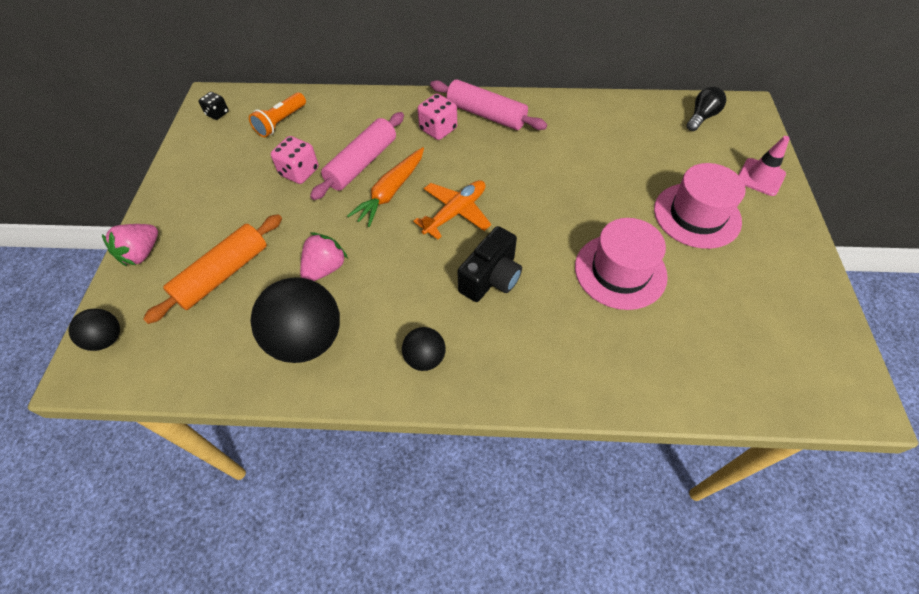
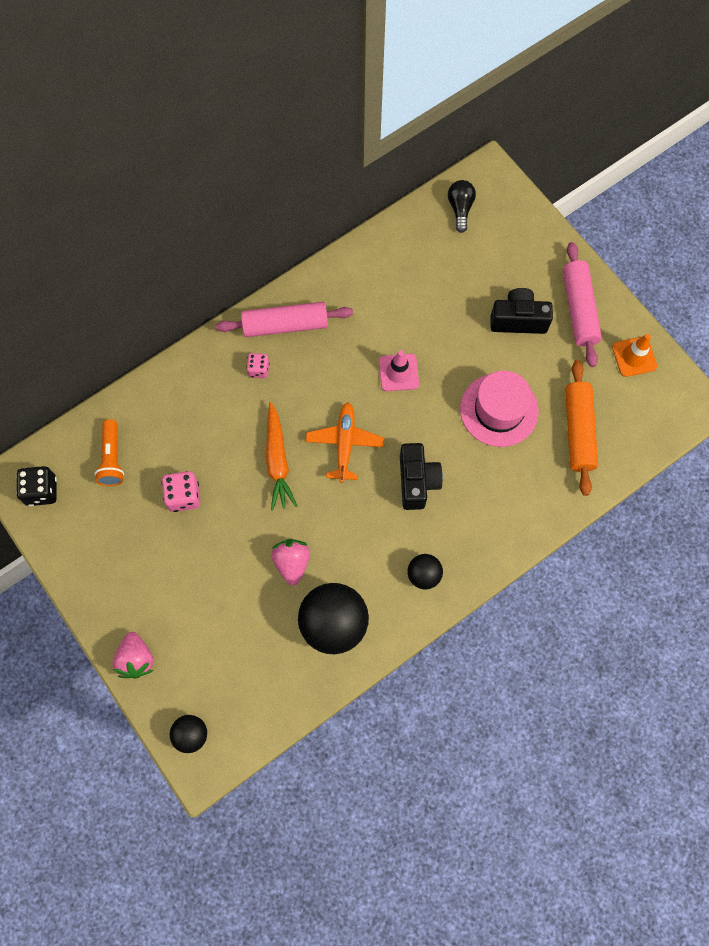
camera: 40 degrees left, 15 degrees up
(217, 113) = (41, 491): black dice -> black dice, size x1.56
(223, 274) = (220, 625): orange rolling pin -> orange rolling pin (578, 431)
(362, 163) = (228, 450): pink rolling pin -> pink rolling pin (579, 309)
(438, 129) = (259, 369): pink dice -> pink dice, size x0.64
(696, 215) = (518, 320): pink hat -> black camera
(760, 177) = (540, 248): pink traffic cone -> pink traffic cone (398, 372)
(807, 312) = (634, 357): none -> orange traffic cone

